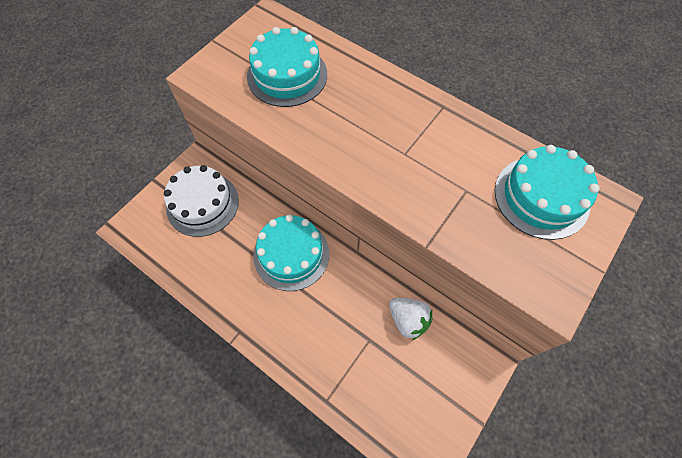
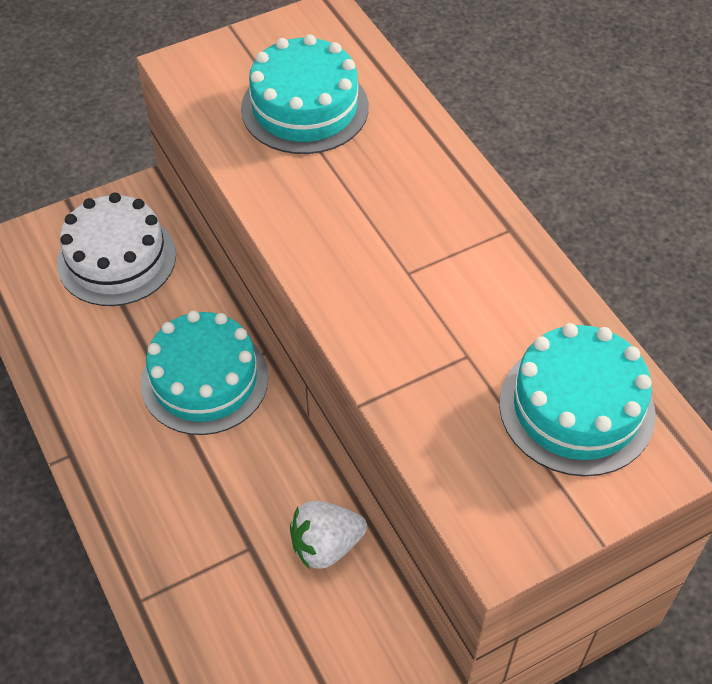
camera: 25 degrees right, 10 degrees down
(408, 320) = (326, 546): white strawberry -> white strawberry turned 90 degrees clockwise

